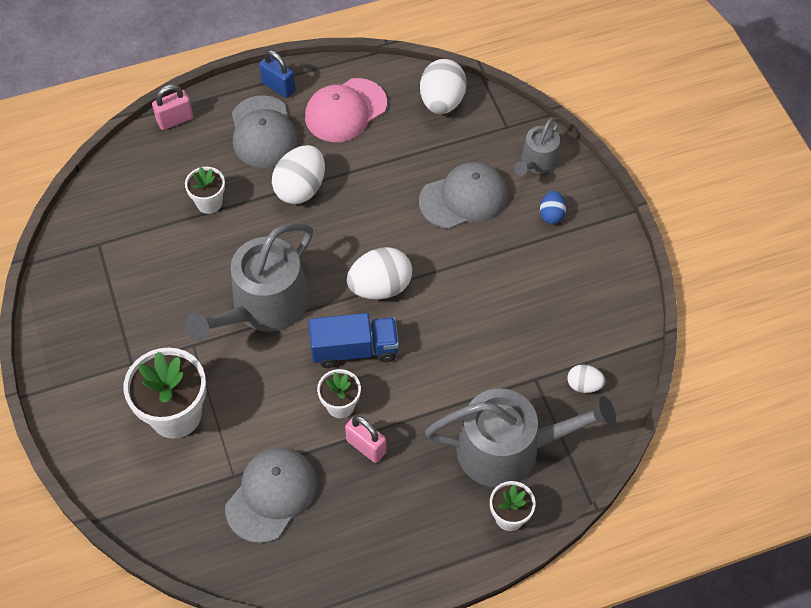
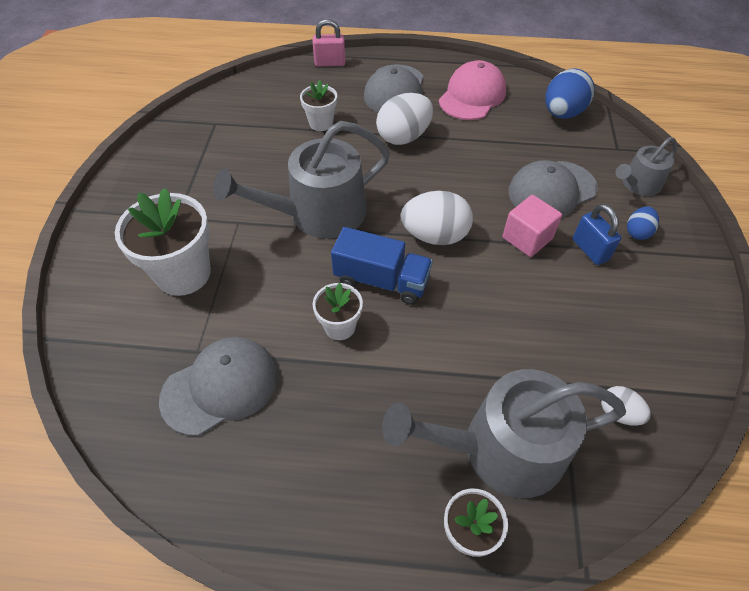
camera: 25 degrees right, 5 degrees down
(278, 87) = (425, 65): blue padlock -> blue padlock (590, 250)
(345, 111) = (472, 96): pink cap -> pink cap turned 135 degrees clockwise
(366, 446) = (343, 378): pink padlock -> none
(442, 101) = (562, 113): white egg -> blue egg
(461, 258) = (527, 238): none -> pink cube
(464, 198) = (551, 190): grey cap -> grey cap turned 150 degrees clockwise
(509, 449) = (501, 449): grey watering can -> grey watering can turned 150 degrees clockwise

